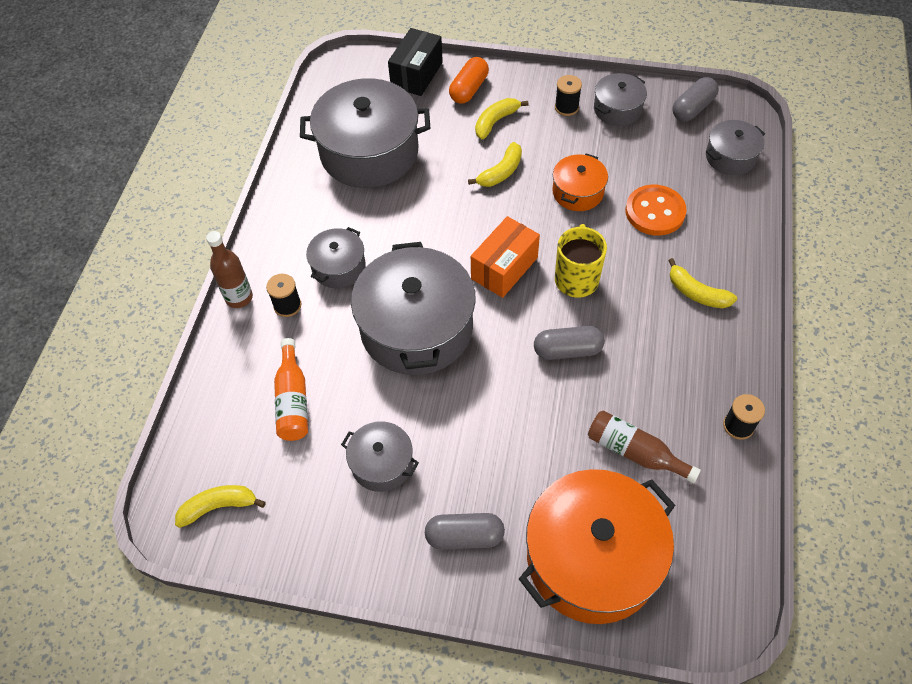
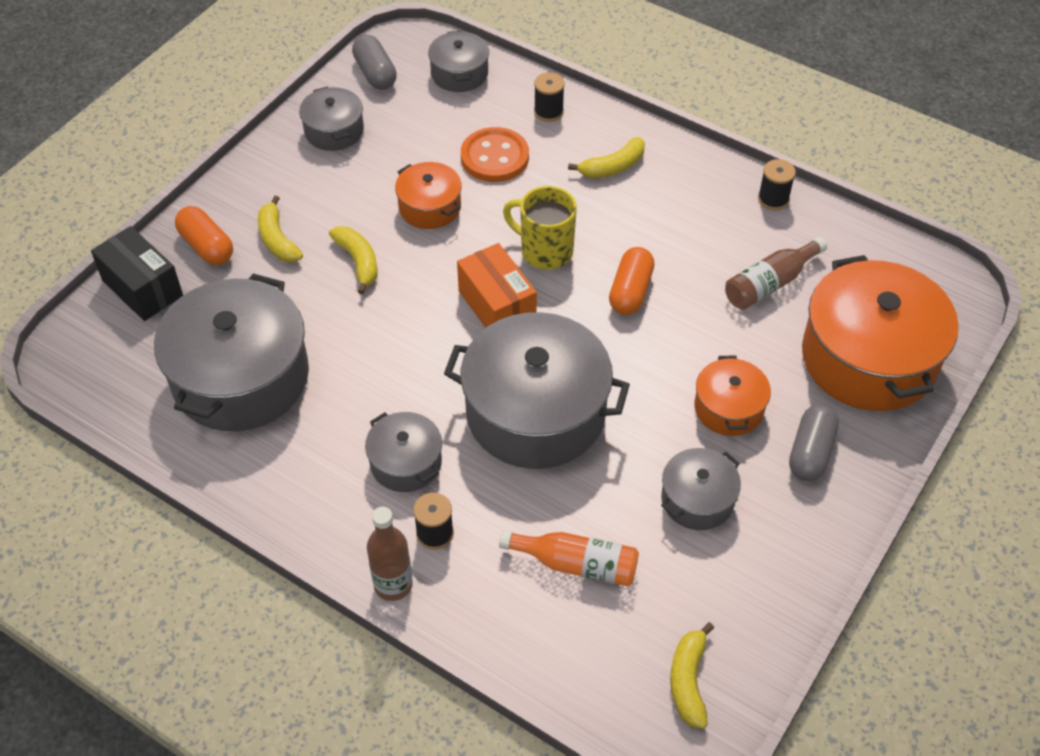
camera: 70 degrees left, 5 degrees down
(482, 459) = (729, 408): none -> orange pot
(566, 107) = (300, 171): black spool -> black spool (548, 111)
(567, 350) = (630, 291): grey capsule -> orange capsule

